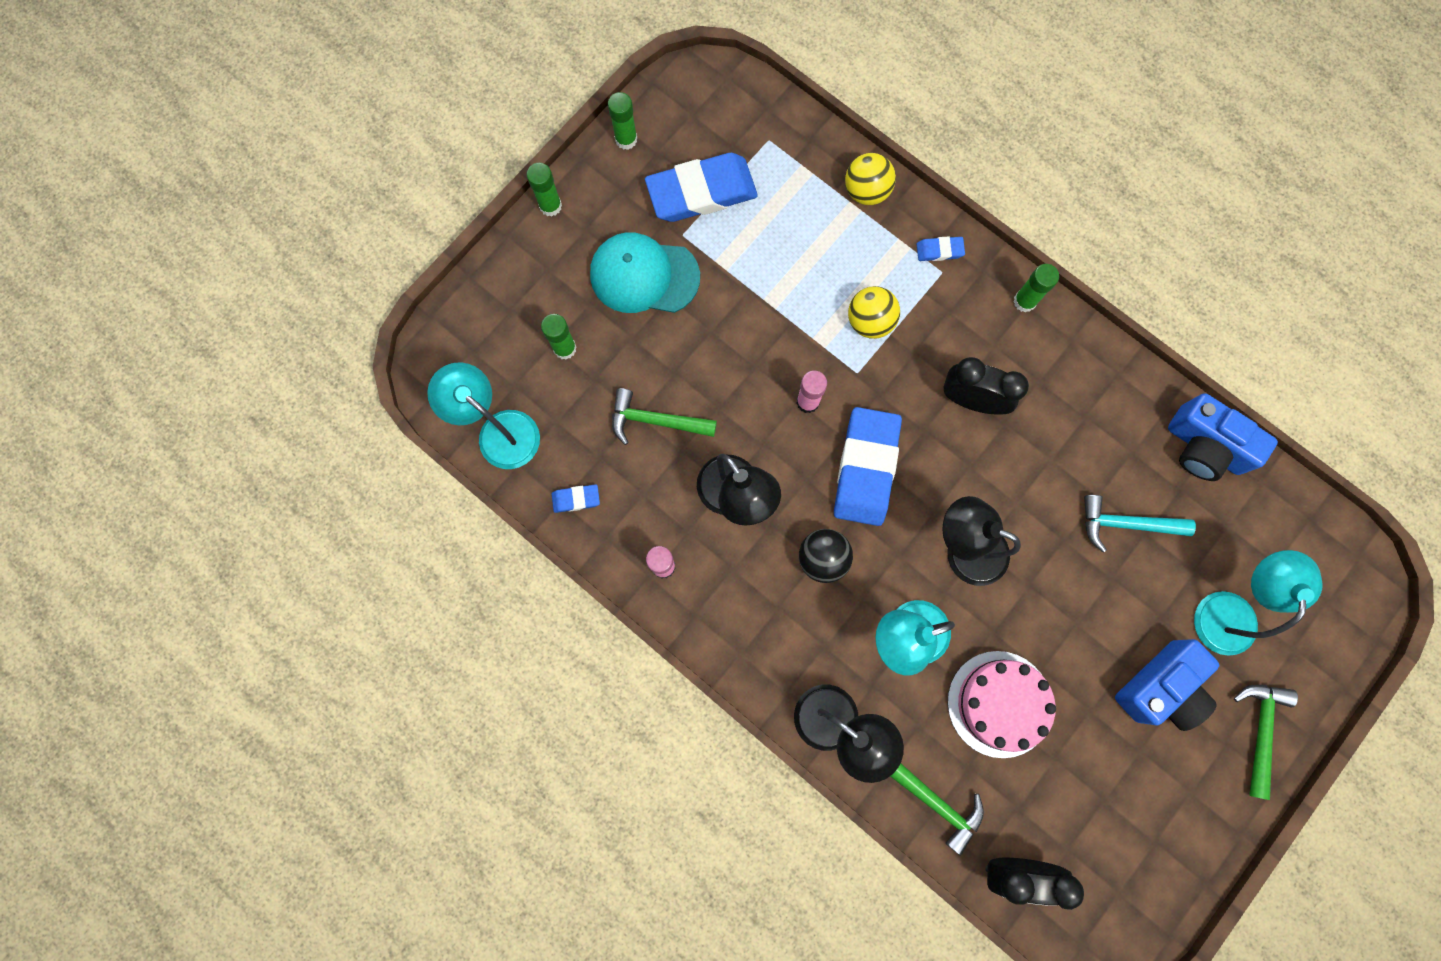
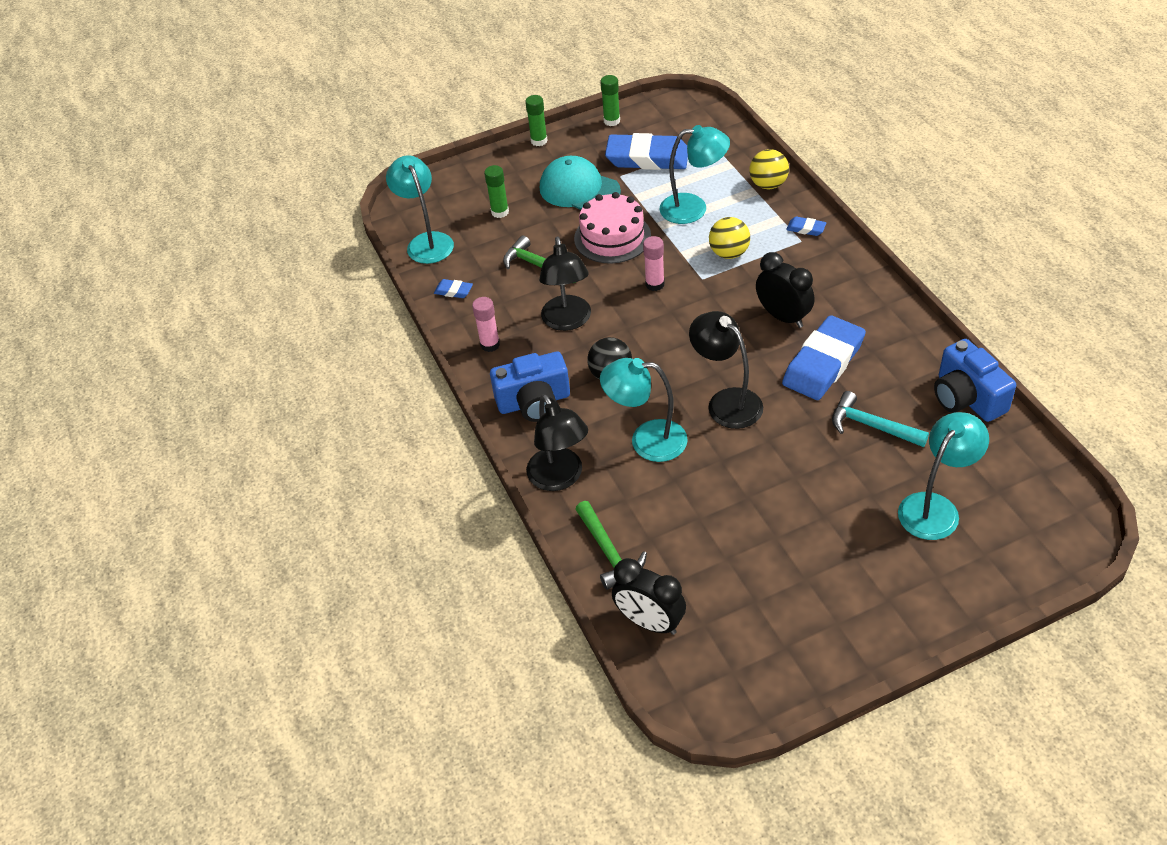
camera: 30 degrees right, 30 degrees down
(796, 261) = (693, 208): none -> turquoise lamp
(865, 468) = (676, 333): blue eraser -> blue eraser (823, 363)
(999, 704) = (699, 506): pink cake -> pink cake (612, 237)
(1024, 301) = (858, 272): green glue stick -> none
(1160, 688) = (846, 541): blue camera -> blue camera (534, 402)
(1259, 731) = (923, 601): green hammer -> none

